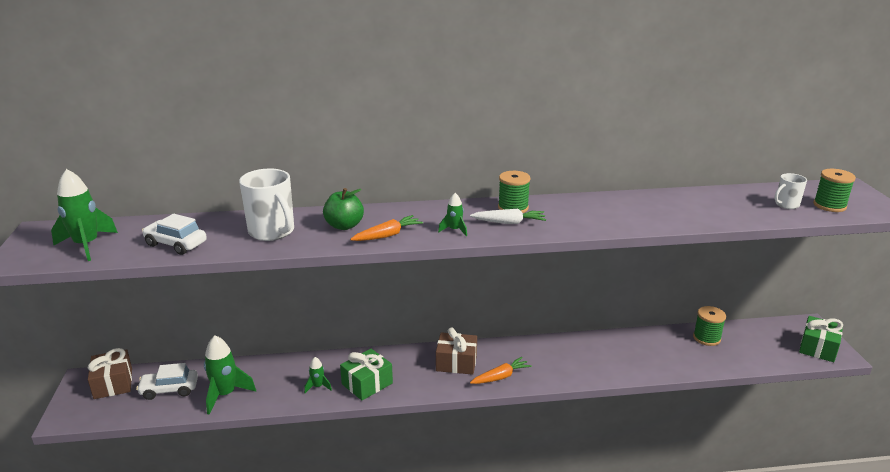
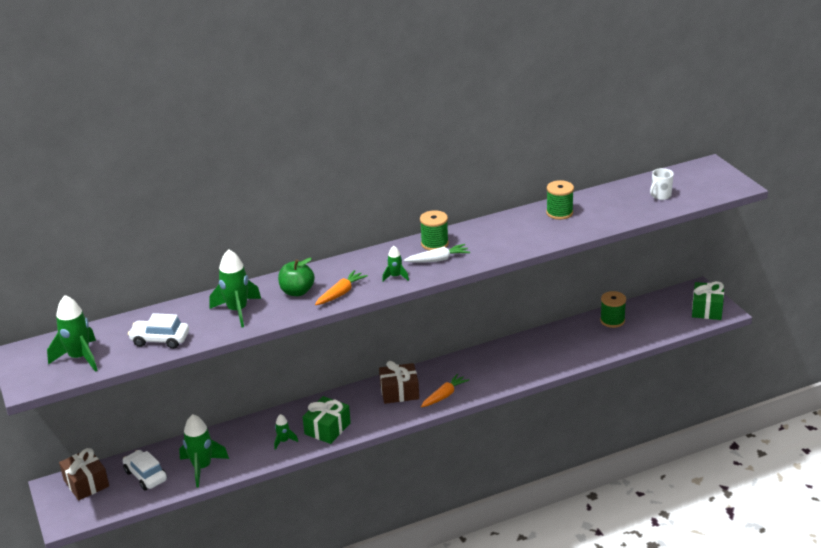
camera: 15 degrees left, 5 degrees up
(169, 389) = (145, 476): white car -> white car turned 75 degrees clockwise
(272, 232) = (237, 311): white mug -> green rocket
(829, 205) = (695, 190): green spool -> green spool (559, 213)

